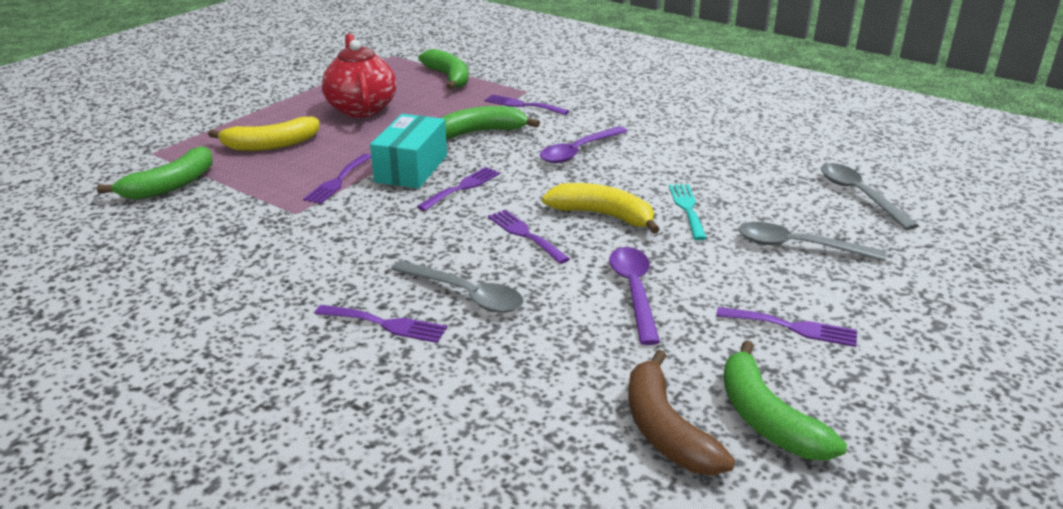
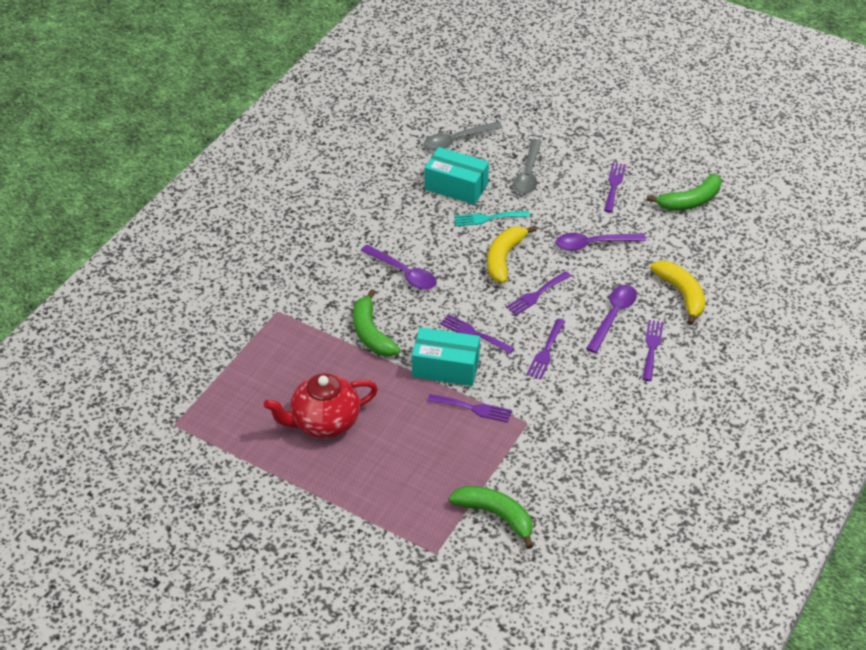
camera: 95 degrees left, 15 degrees up
(271, 145) = (410, 469): yellow banana -> yellow banana (681, 294)
(448, 77) = (242, 370): green banana -> none
(465, 295) = (613, 316): grey spoon -> purple spoon
(522, 105) = (311, 311): purple fork -> purple fork (546, 351)
(665, 430) = (708, 234): brown banana -> none
(752, 190) = (456, 186): none -> turquoise box

